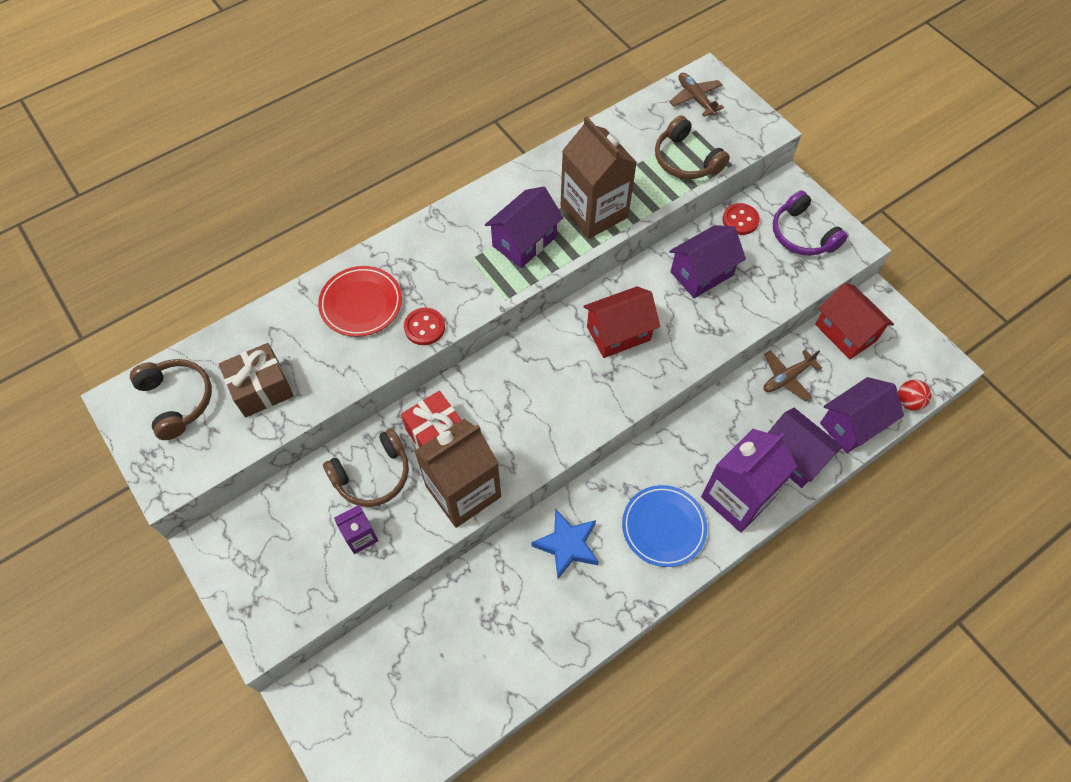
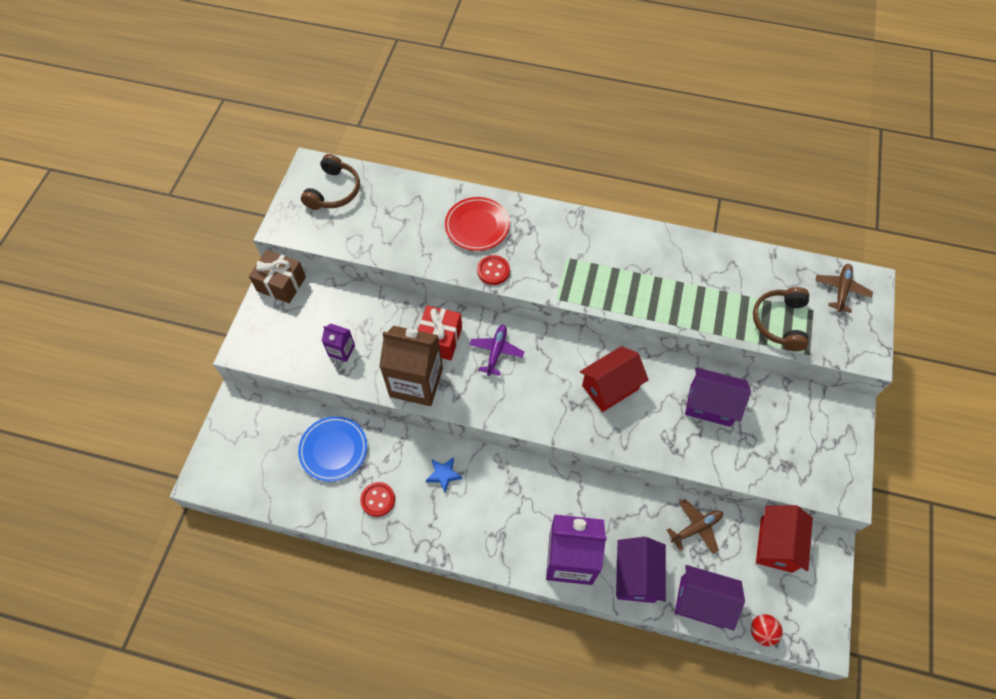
camera: 50 degrees right, 0 degrees up
(262, 389) = (376, 223): brown gift -> brown gift (281, 284)
(373, 475) = (384, 326): brown headphones -> none
(497, 396) = (496, 351): none -> purple plane
(524, 241) = (610, 276): purple house -> none
(567, 545) = (444, 475): blue star -> blue star, size x0.64
(594, 212) = (675, 298): brown carton -> none
(618, 333) = (610, 387): red house -> red house turned 60 degrees counterclockwise
(663, 527) = (507, 525): blue plate -> blue plate (333, 450)
(740, 220) = (782, 398): red button -> red button (378, 499)
(786, 378) = (696, 528): brown plane -> brown plane turned 135 degrees clockwise
(802, 234) = (815, 449): purple headphones -> none

